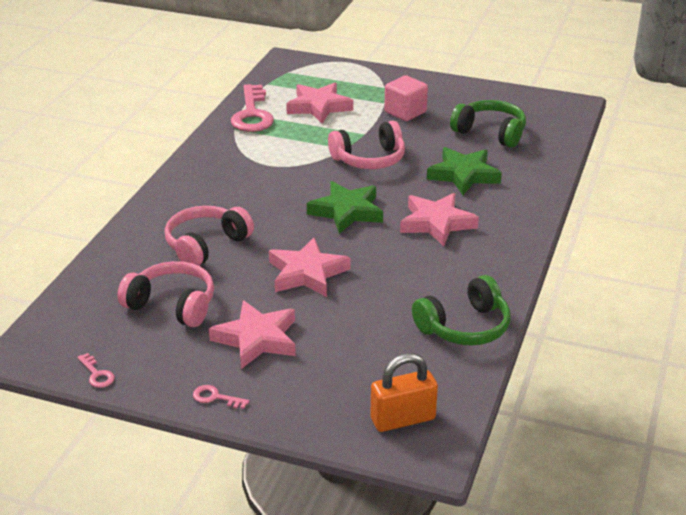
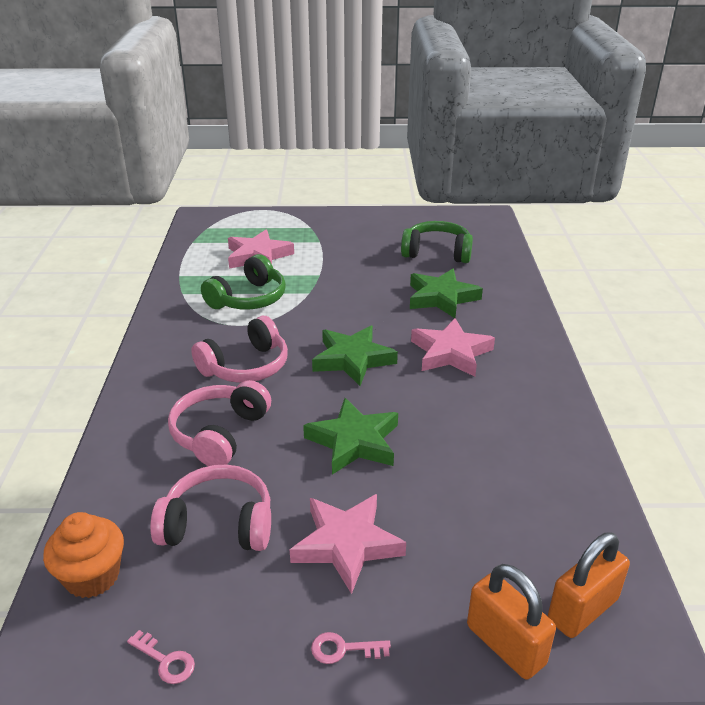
camera: 20 degrees left, 0 degrees up
(72, 316) = (92, 576): none -> orange cupcake
(252, 114) = (193, 275): pink key -> none
(307, 273) = (354, 441): pink star -> green star
(329, 424) = (505, 645): none -> orange padlock
(369, 159) = (340, 299): pink headphones -> pink headphones (246, 366)
(405, 112) = (345, 247): pink cube -> none
(465, 327) = (561, 465): green headphones -> green headphones (248, 299)

